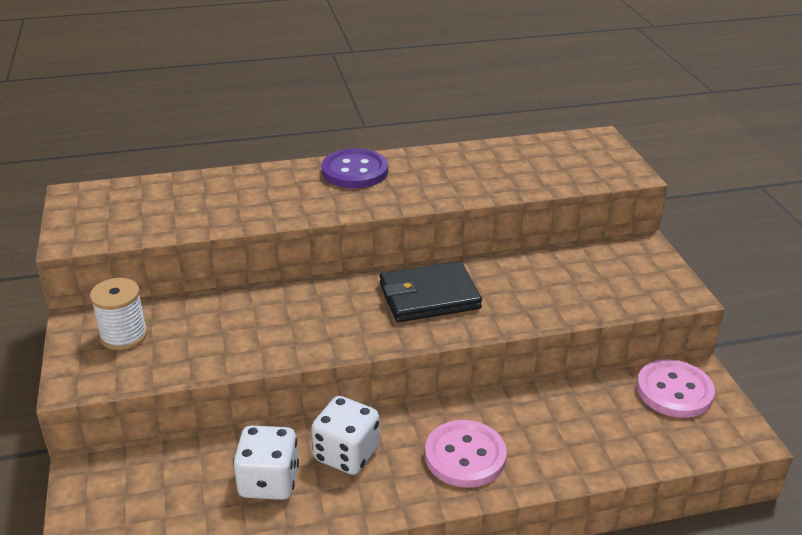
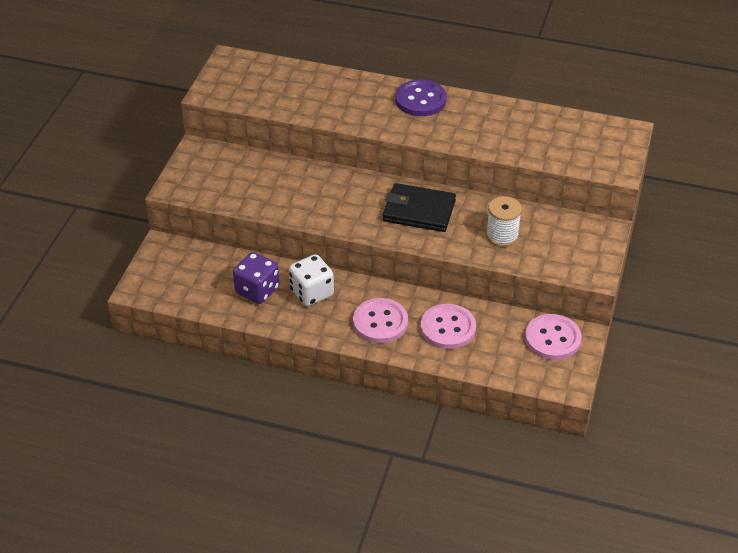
camera: 30 degrees right, 10 degrees up
(124, 335) = (216, 168): white spool -> white spool (502, 236)
(269, 482) = (257, 290): white dice -> purple dice
(551, 428) = (448, 328): none -> pink button

